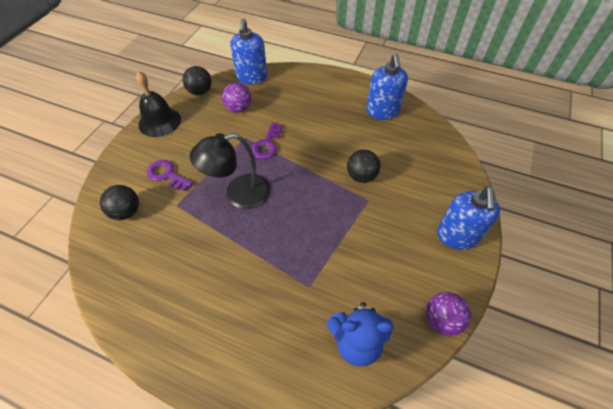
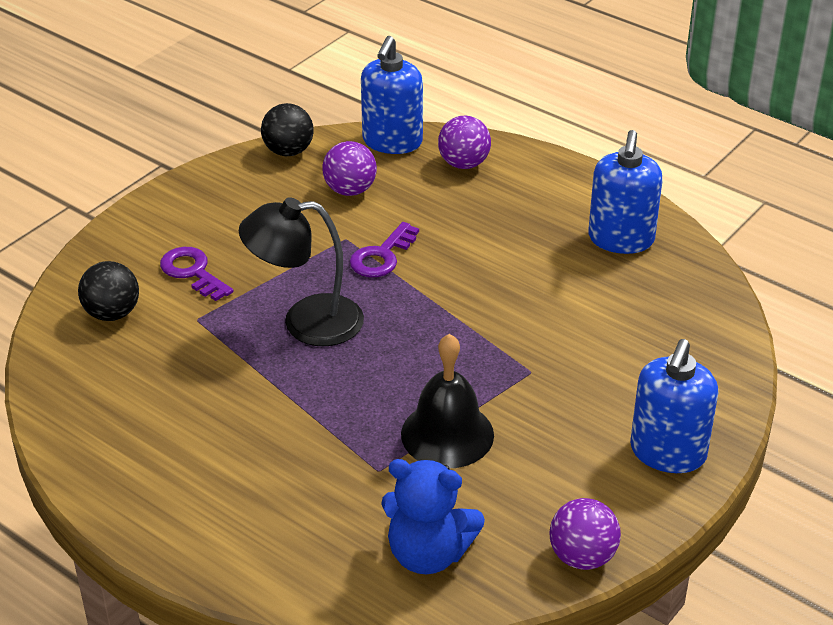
camera: 15 degrees right, 15 degrees down
(159, 121) = (202, 188): black bell -> black bell (447, 434)
(291, 83) = (464, 164): none -> purple ball
(361, 176) = (534, 334): black ball -> none

